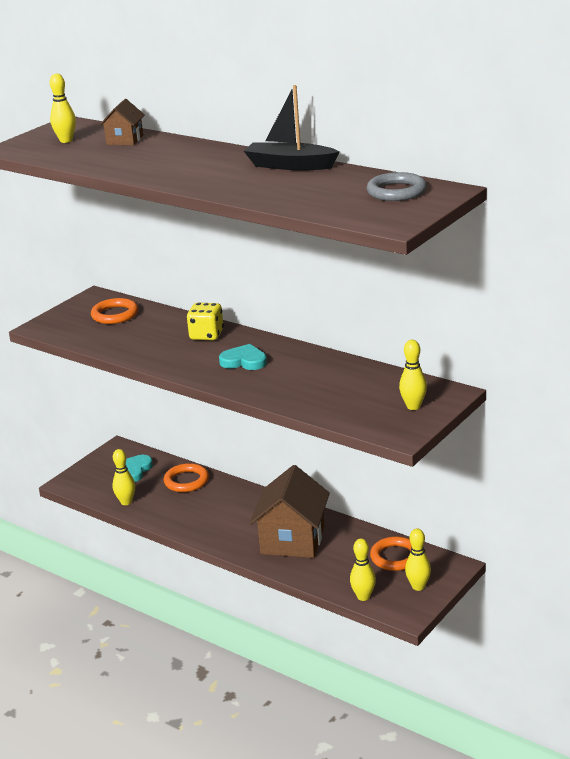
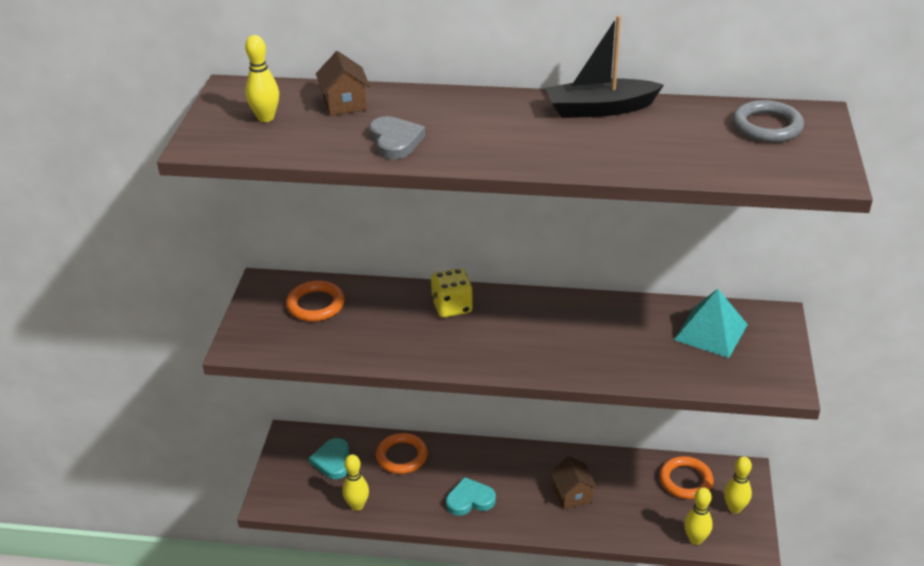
camera: 30 degrees left, 10 degrees up
(127, 163) = (395, 141): none -> grey heart
(244, 361) = (529, 332): turquoise heart -> turquoise heart (470, 500)
(292, 540) = (572, 494): brown house -> brown house, size x0.51
(384, 390) = (711, 332): none -> turquoise pyramid
(413, 406) = (759, 344): yellow bowling pin -> none

